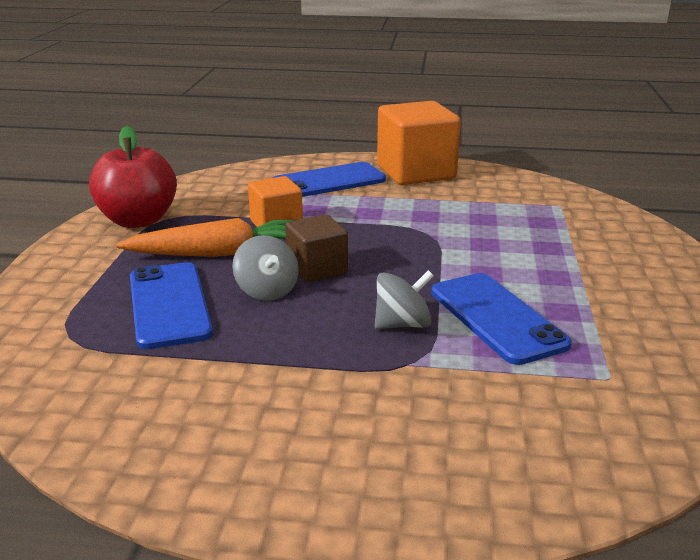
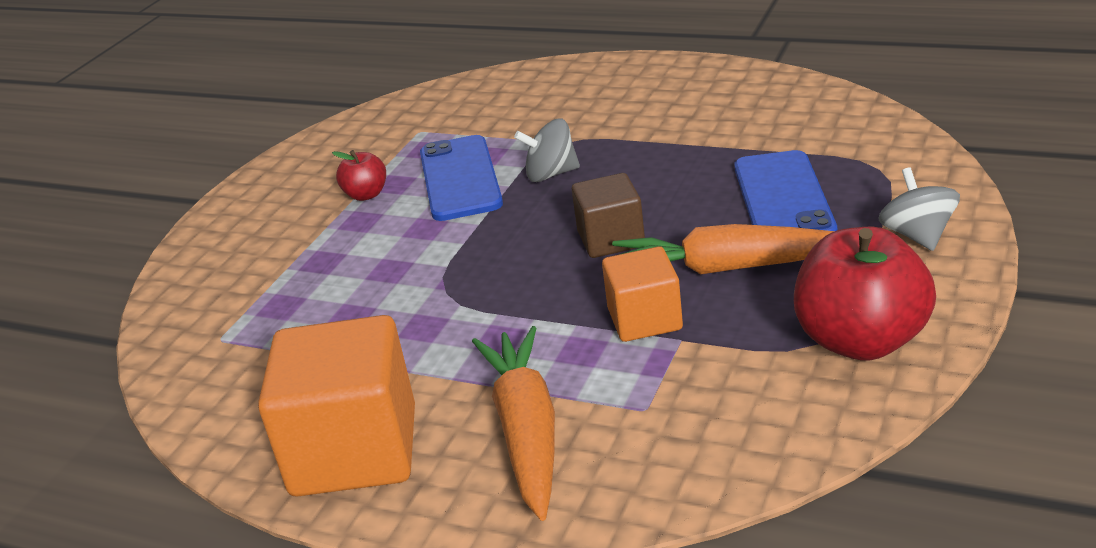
camera: 160 degrees left, 5 degrees up
(267, 291) = (675, 212): grey spinning top -> grey spinning top (917, 235)
(328, 181) = (526, 431): blue phone -> orange carrot
(578, 299) = (366, 195): none -> red apple

